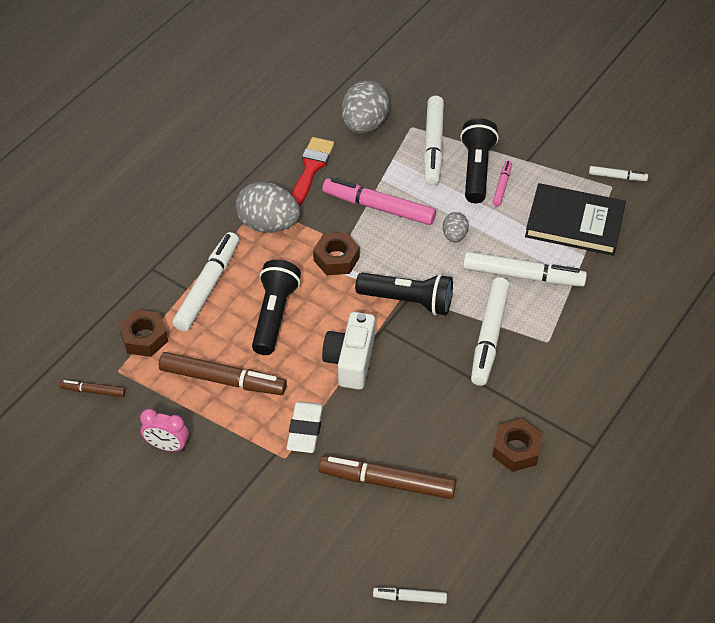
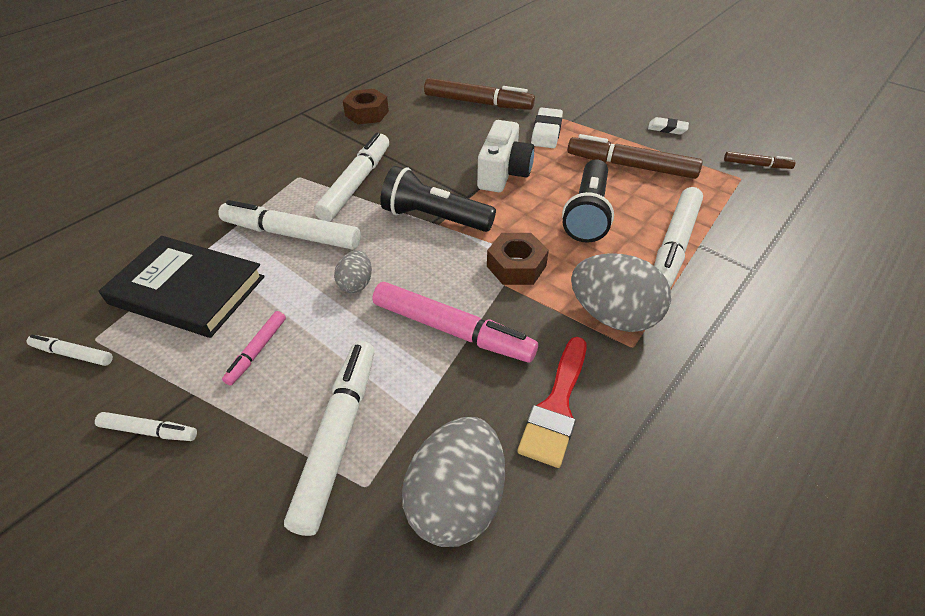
camera: 175 degrees left, 5 degrees down
(144, 338) = (727, 201): brown nut -> none
(167, 446) = (667, 129): pink clock -> white eraser
(410, 598) = (470, 58): white marker -> white marker (149, 431)
(476, 170) = (283, 382): black flashlight -> none

